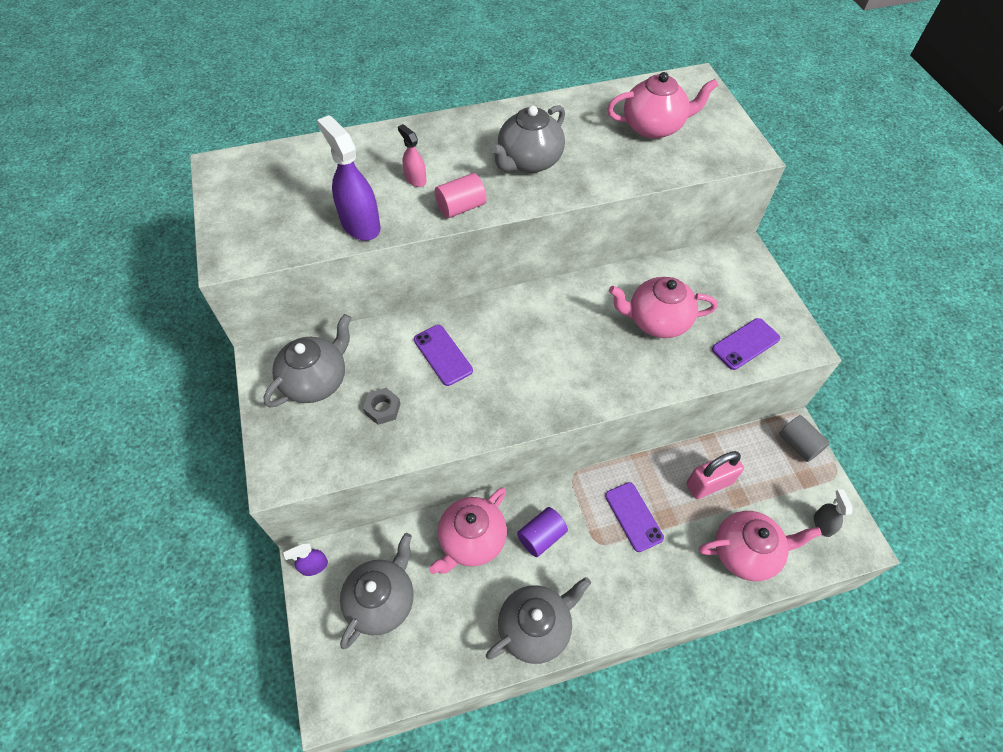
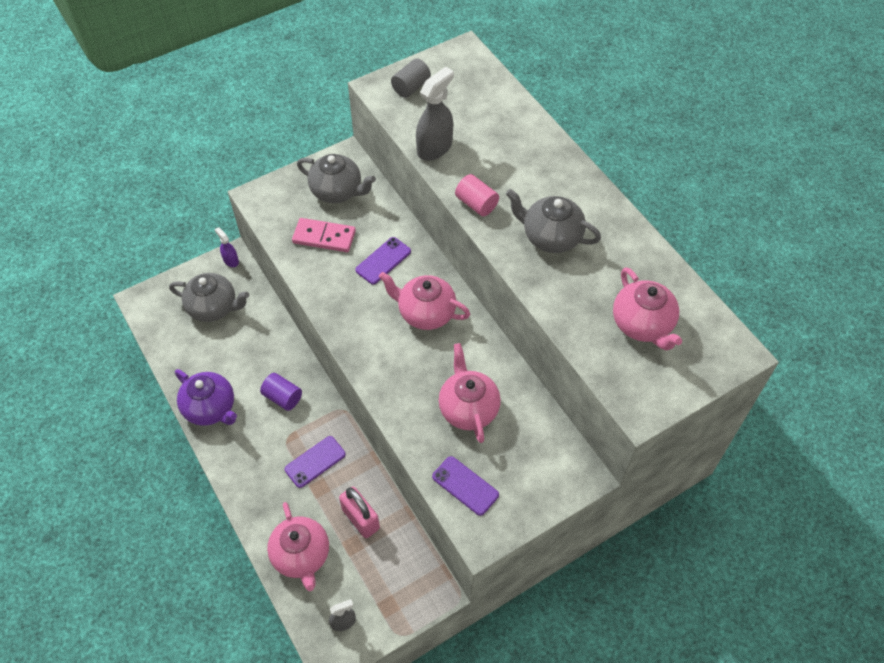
camera: 75 degrees right, 0 degrees up
(360, 224) = (435, 148): purple spray bottle -> grey spray bottle
(382, 409) = (324, 237): grey nut -> pink domino
(415, 179) = (497, 167): pink spray bottle -> none
(471, 540) = (269, 351): pink teapot -> pink teapot (425, 313)
(535, 627) = (210, 408): grey teapot -> purple teapot
(798, 444) = (423, 597): grey cylinder -> grey cylinder (411, 87)

